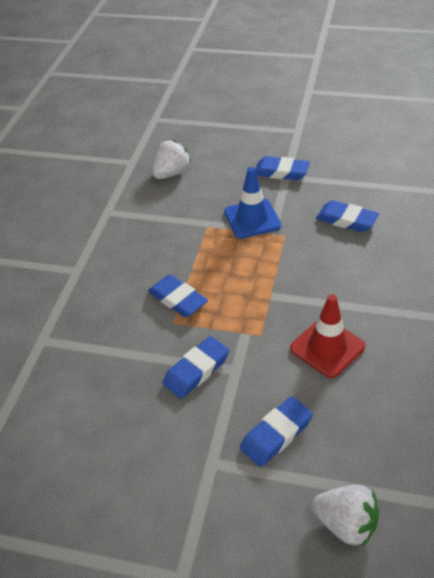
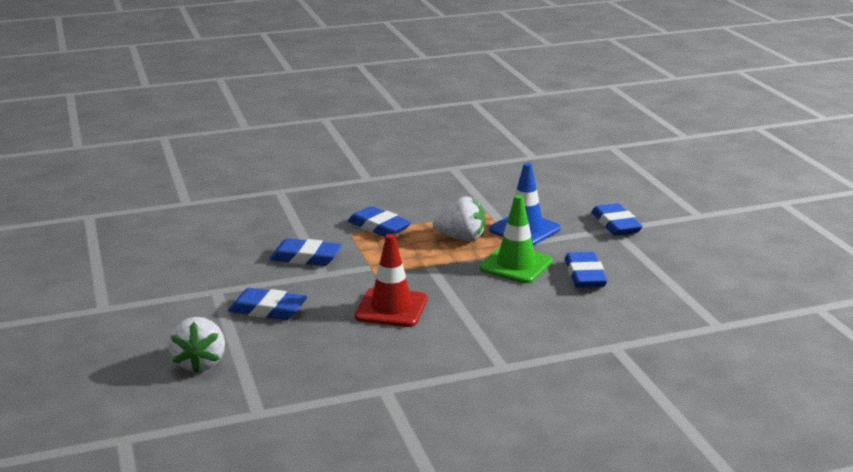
camera: 55 degrees right, 20 degrees down
(171, 173) = (541, 177): white strawberry -> white strawberry (461, 238)
(178, 299) = (379, 227): blue eraser -> blue eraser turned 60 degrees counterclockwise
(306, 247) = (516, 265): none -> green traffic cone

